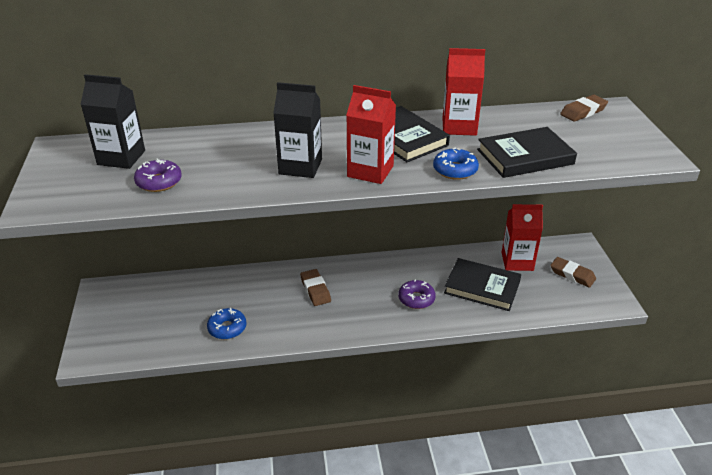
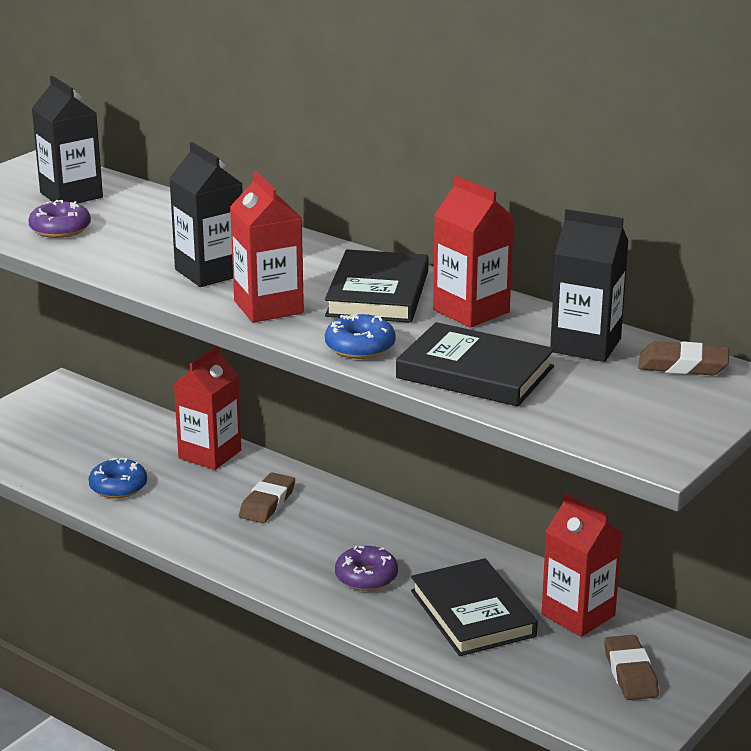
camera: 45 degrees right, 10 degrees down
(246, 281) = (210, 454): none -> red carton
(534, 120) = (585, 345): none -> black carton

